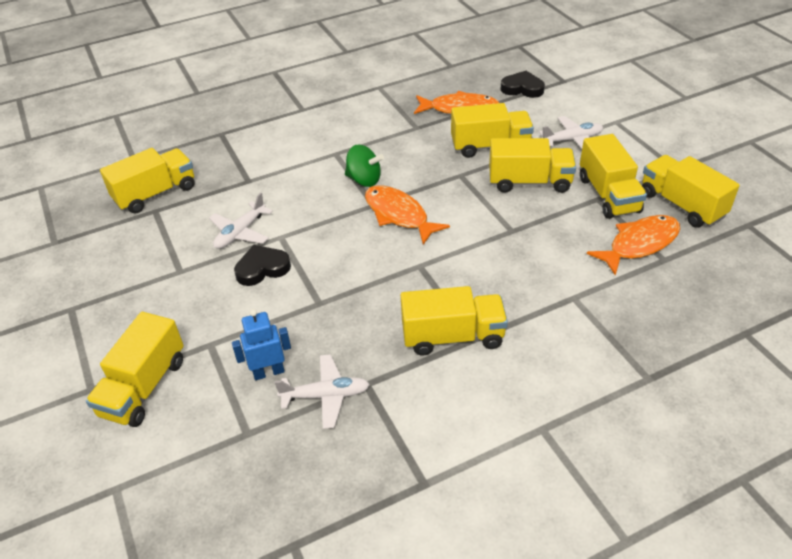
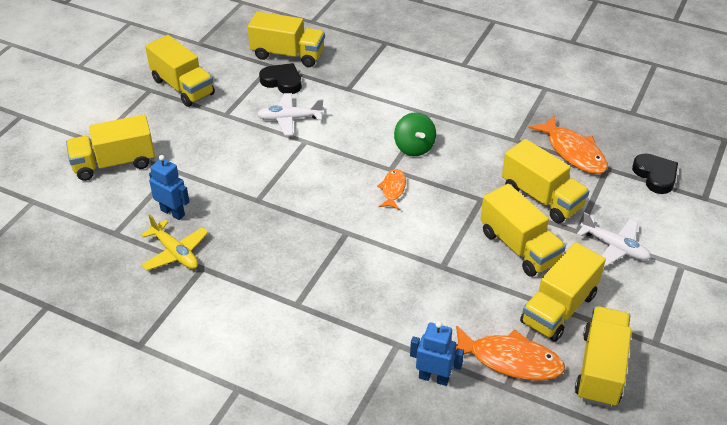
camera: 50 degrees right, 0 degrees up
(262, 268) = (264, 151): black heart -> black heart (282, 81)
(326, 396) = (175, 253): white plane -> yellow plane
(399, 215) = (393, 189): orange fish -> orange fish, size x0.57
(452, 336) = (287, 290): yellow truck -> yellow truck (183, 87)
(626, 294) = (434, 378): none -> blue robot

